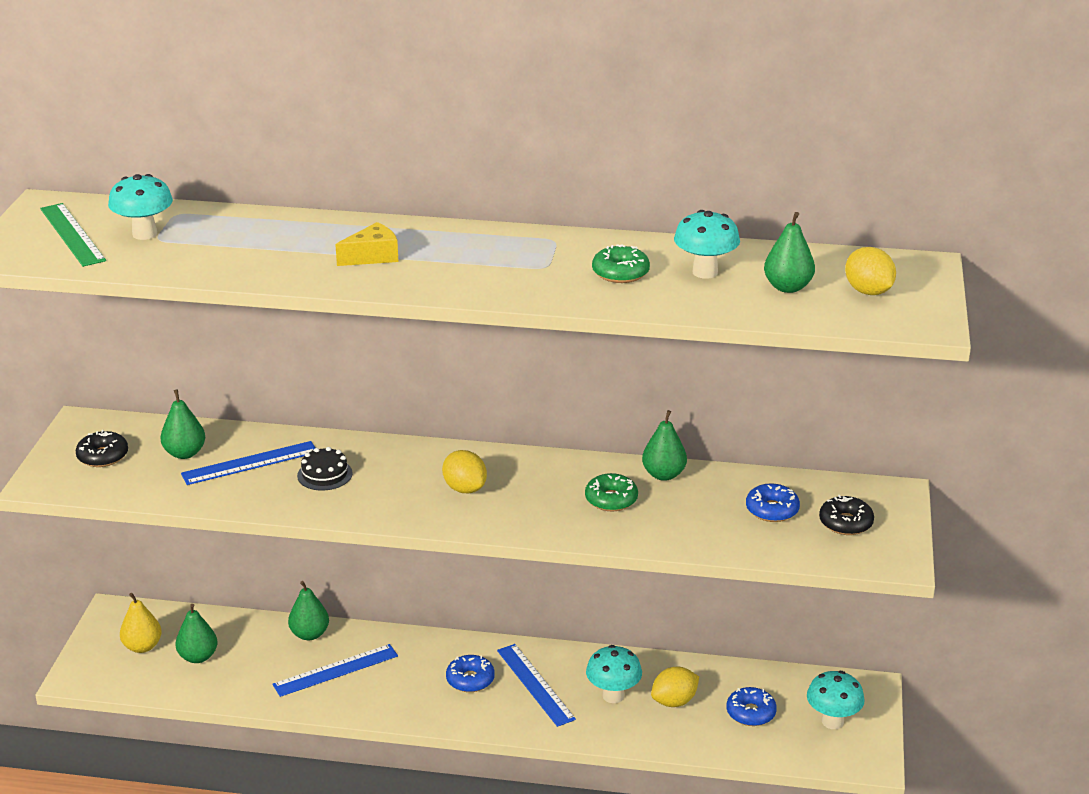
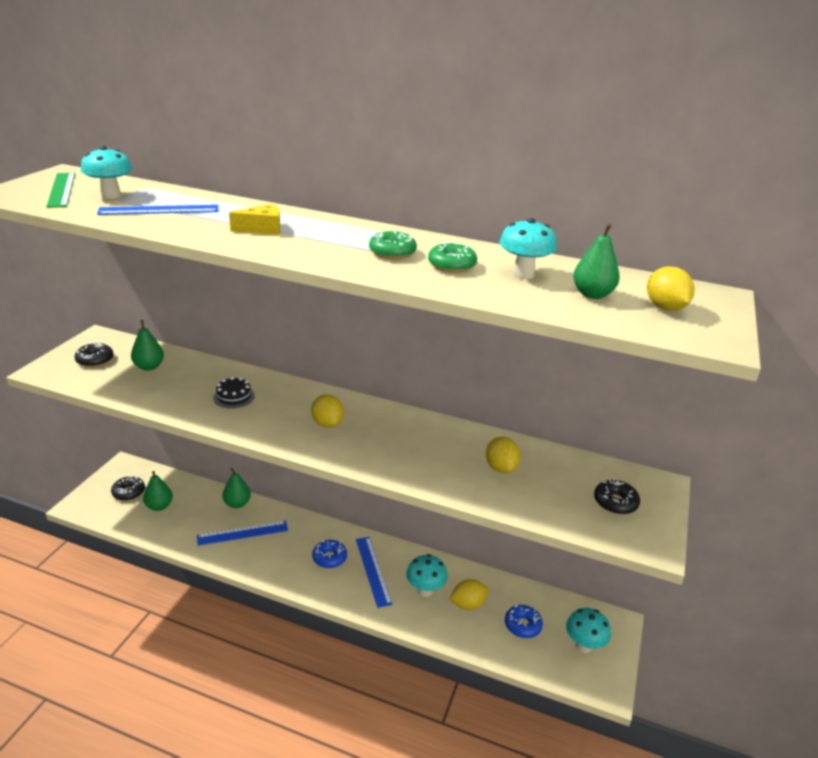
camera: 10 degrees right, 0 degrees up
(142, 646) = (128, 492): yellow pear -> black donut
(250, 463) = (188, 380): blue ruler -> blue ruler (159, 210)
(611, 499) = (433, 450): green donut -> green donut (392, 252)
(663, 475) = (479, 438): green pear -> none
(701, 506) = (501, 468): none -> yellow lemon
(772, 510) = (557, 481): blue donut -> none

